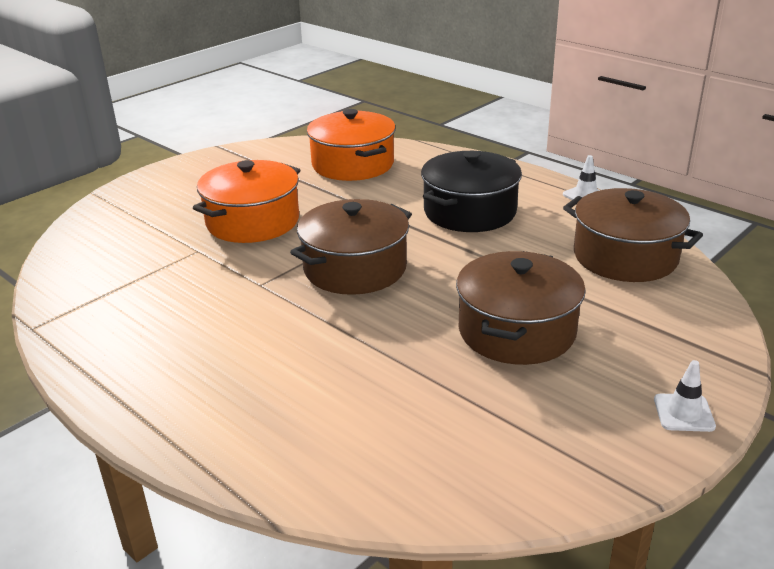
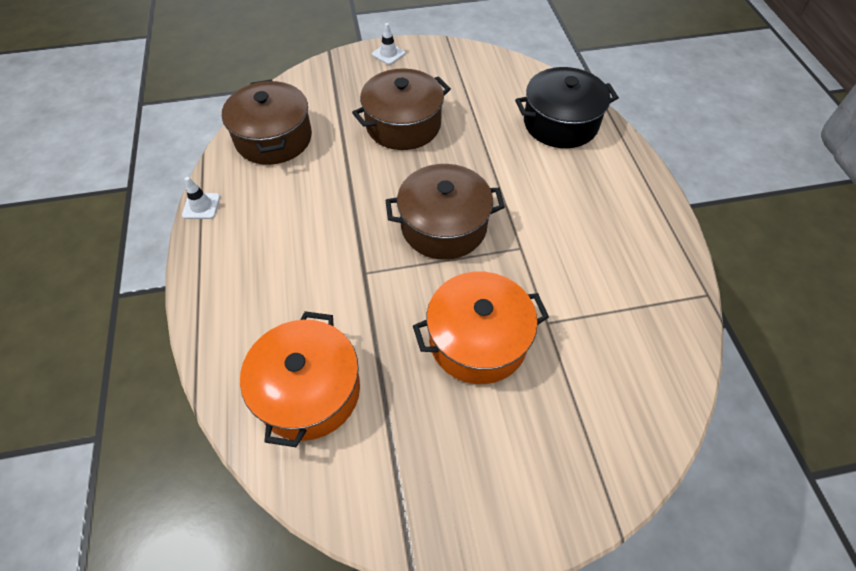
camera: 145 degrees left, 25 degrees up
(469, 211) = (301, 240): black pot -> black pot (560, 123)

